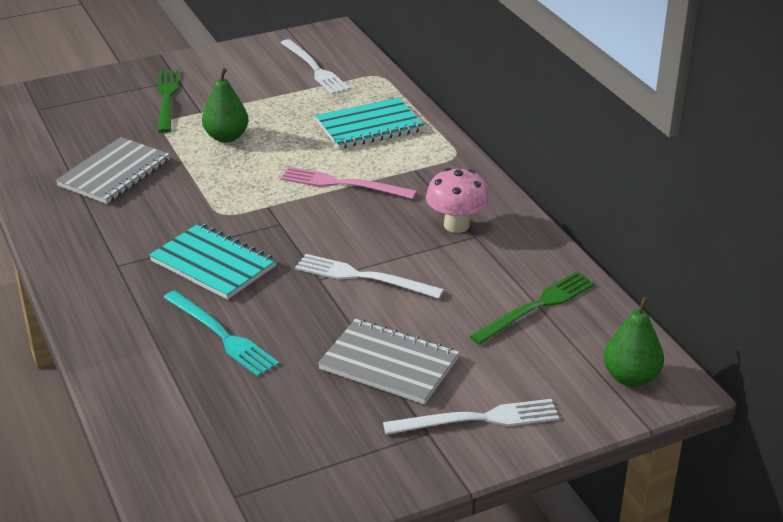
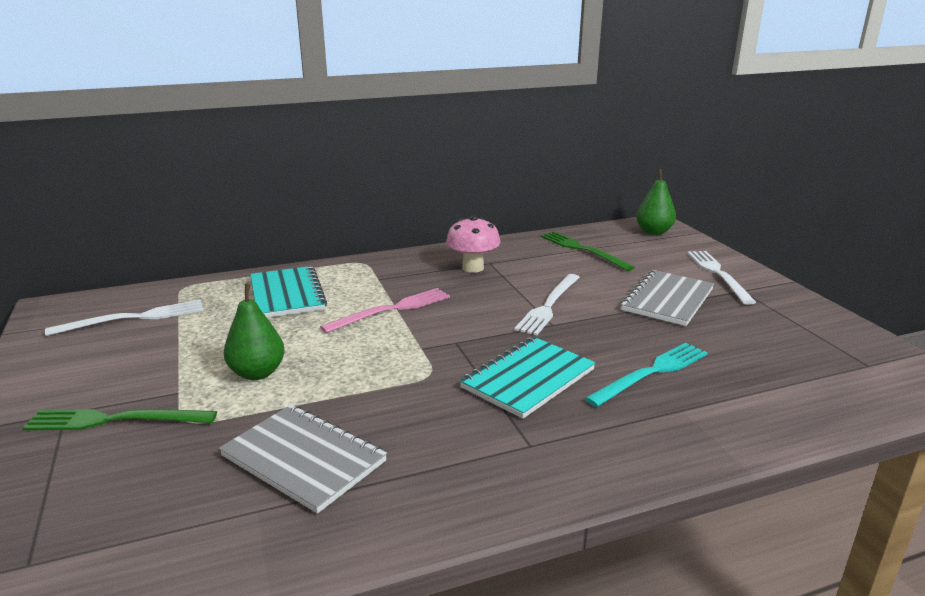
camera: 85 degrees left, 10 degrees down
(343, 184) = (391, 310): pink fork -> pink fork turned 150 degrees counterclockwise

